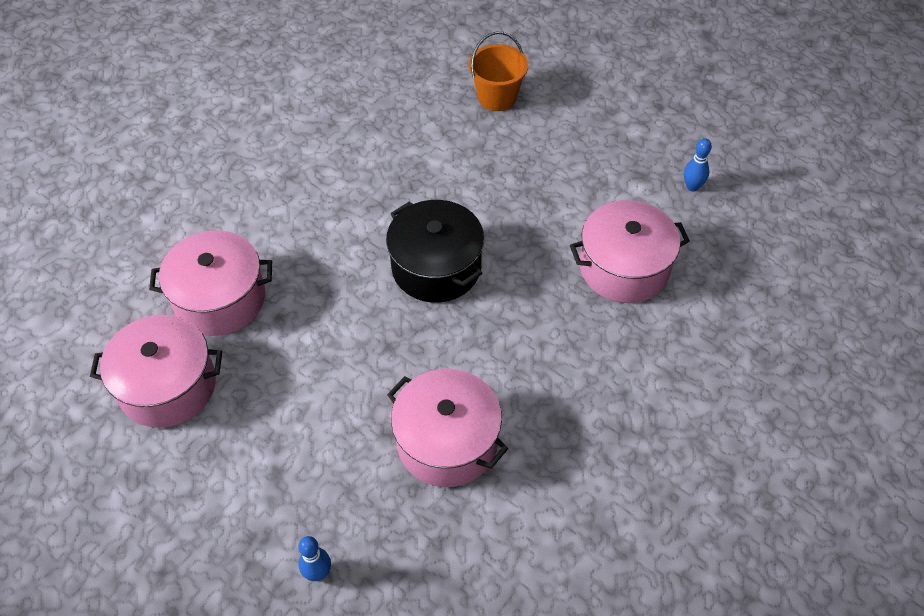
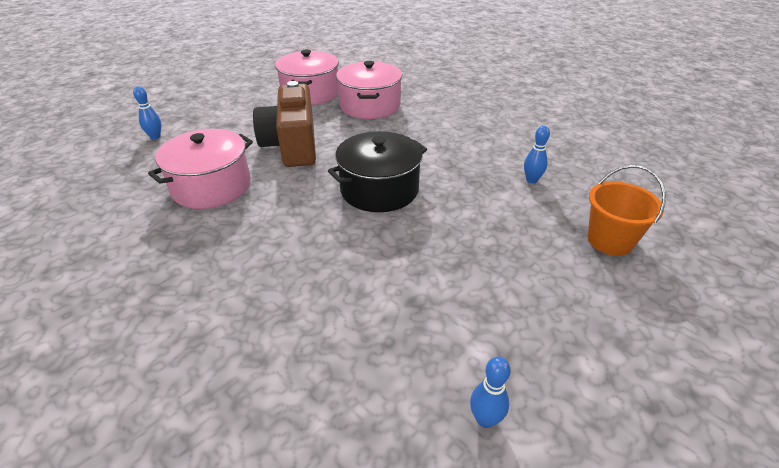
camera: 95 degrees right, 15 degrees down
(340, 375) = (292, 145): none -> brown camera
(405, 139) = (531, 180): none -> blue bowling pin
(624, 268) = (353, 317): pink pot -> none

